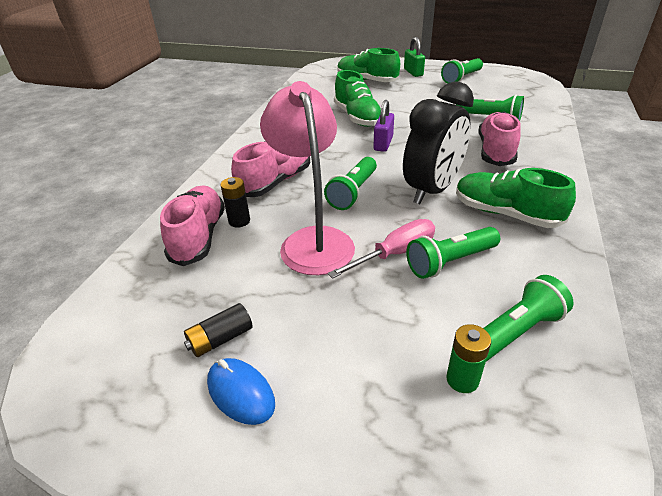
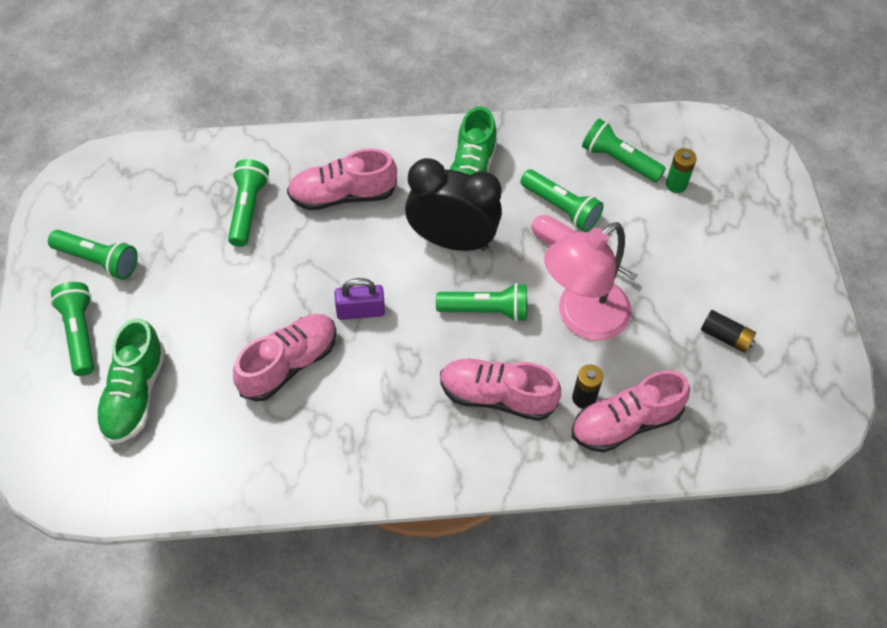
camera: 115 degrees left, 20 degrees up
(241, 393) = (757, 302): blue mouse -> none
(357, 117) = (289, 364): green shoe -> pink shoe
(413, 72) = (79, 333): green padlock -> green flashlight

